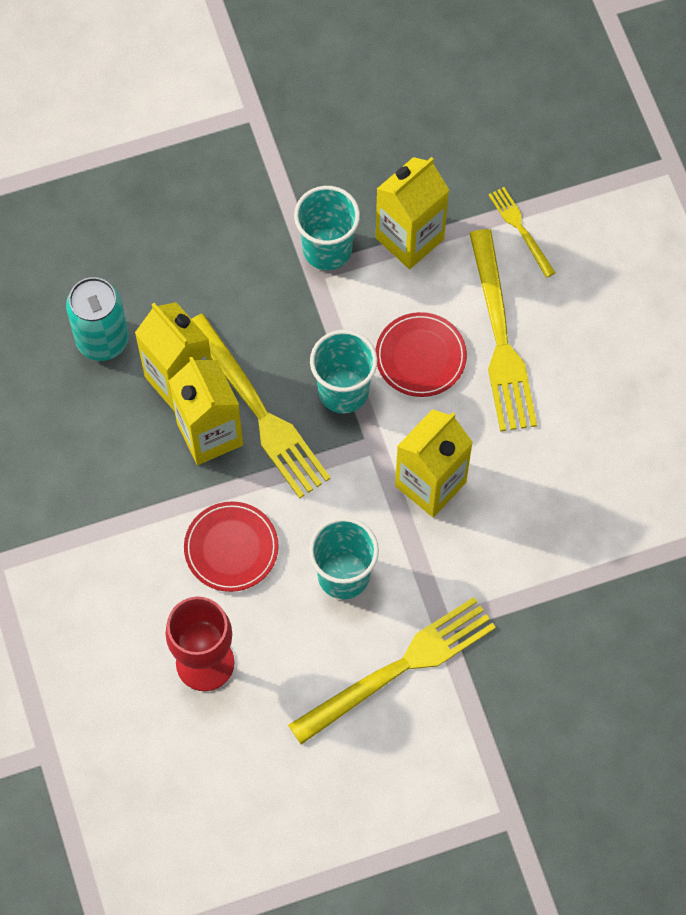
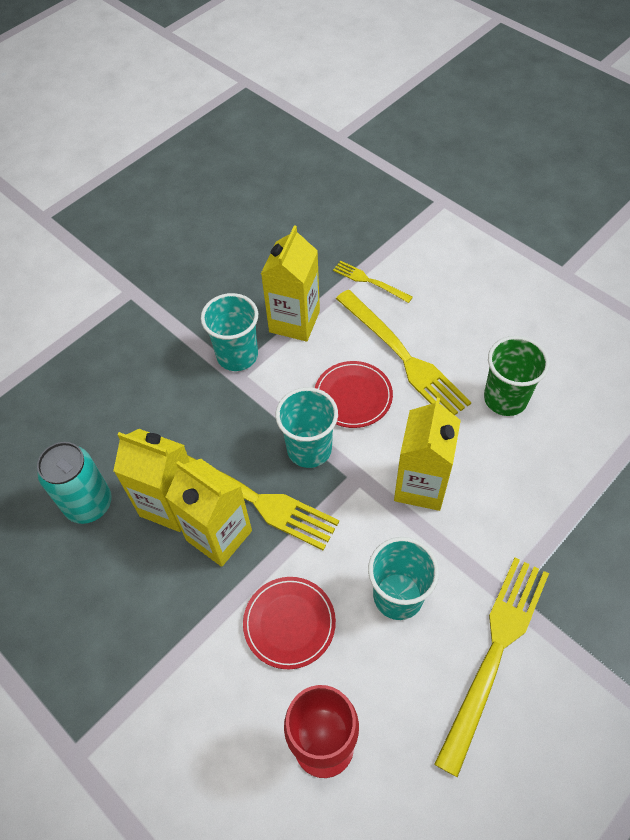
camera: 25 degrees left, 10 degrees down
(576, 438) = (505, 399): none -> green cup

